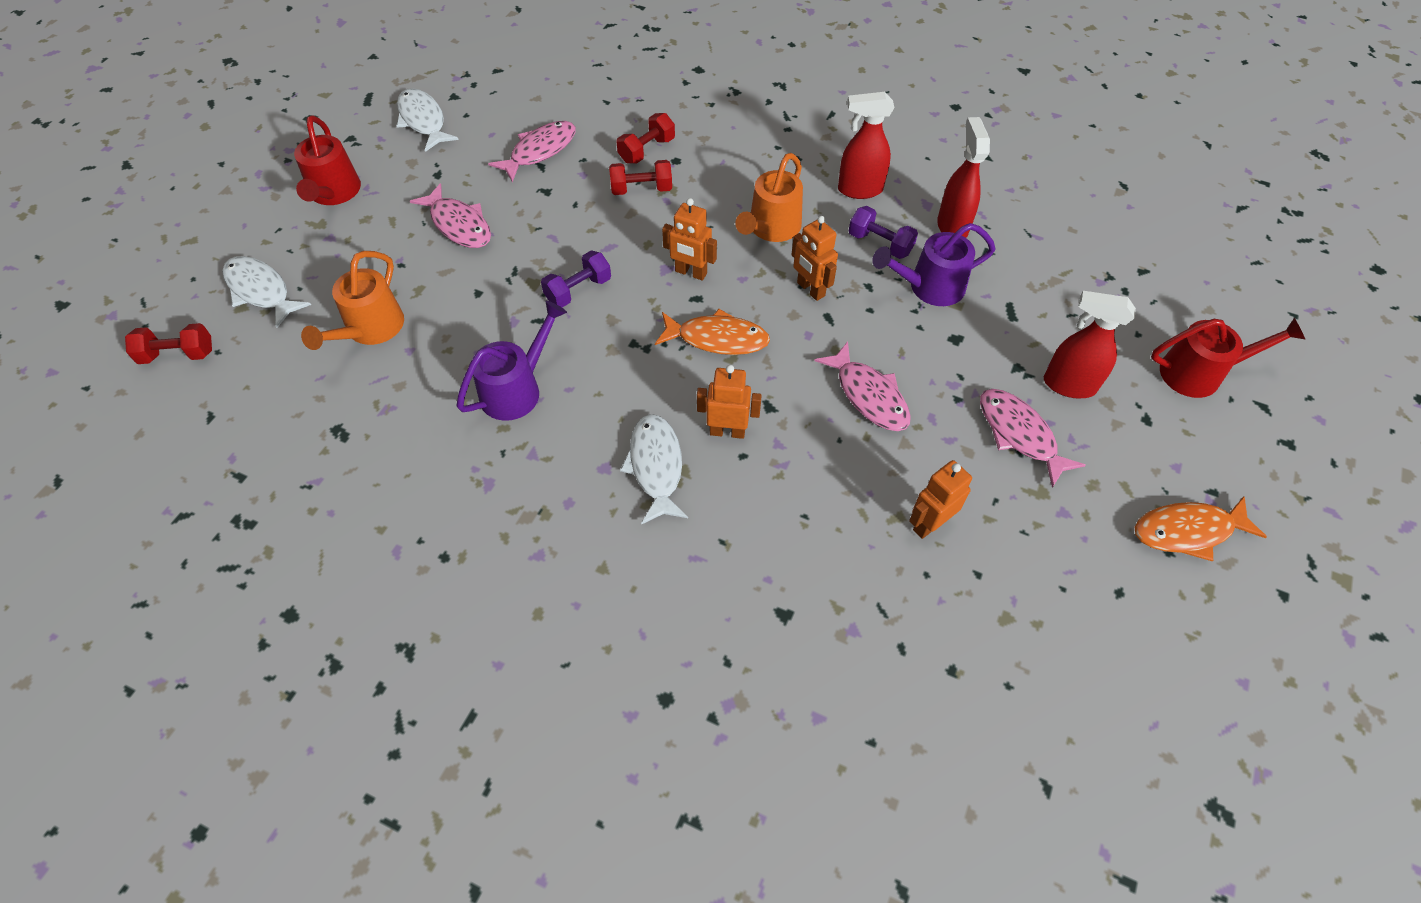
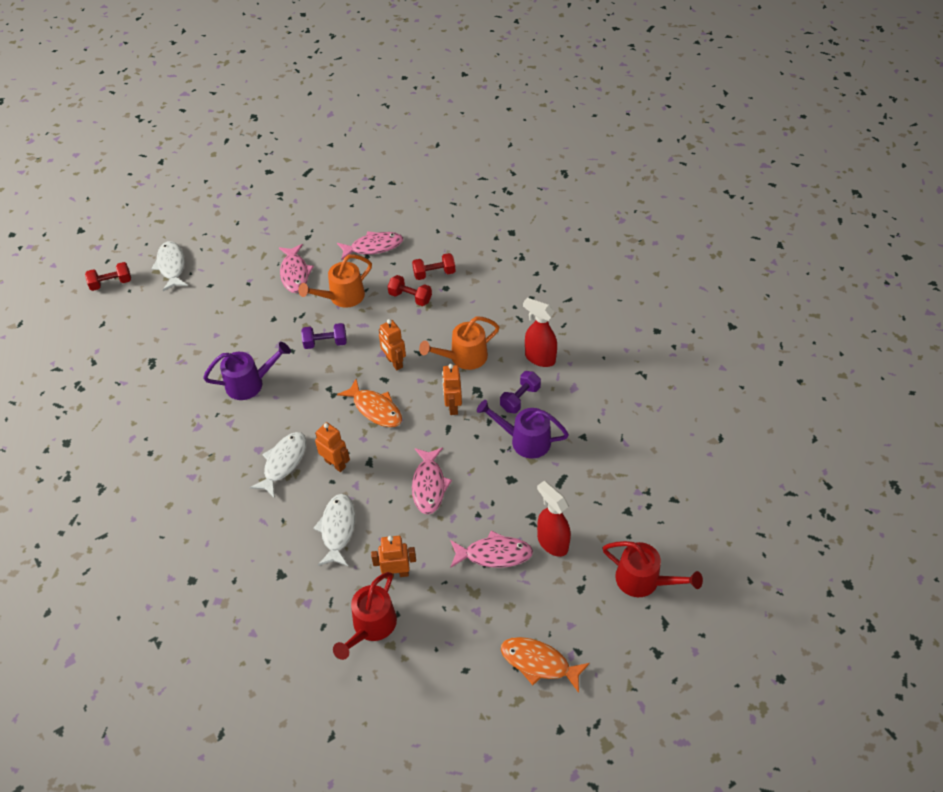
camera: 35 degrees right, 5 degrees down
(178, 354) = (111, 283): red dumbbell -> red dumbbell turned 45 degrees counterclockwise
(334, 194) = (246, 225): red watering can -> red watering can (371, 627)
(370, 330) = (205, 314): orange watering can -> orange watering can (342, 297)
(423, 120) = (326, 199): white fish -> white fish (337, 529)
(880, 244) = (520, 398): purple dumbbell -> purple dumbbell turned 60 degrees clockwise
(952, 226) = (576, 409): red spray bottle -> none
(1019, 434) = (494, 554): pink fish -> pink fish turned 90 degrees clockwise

